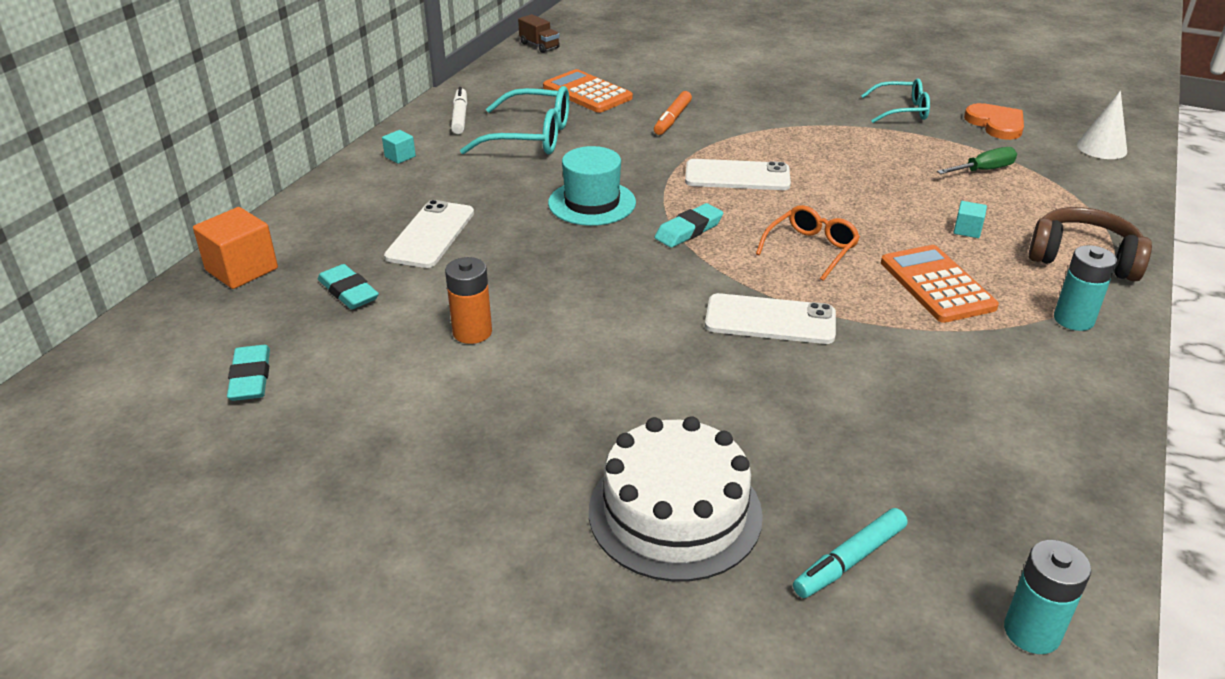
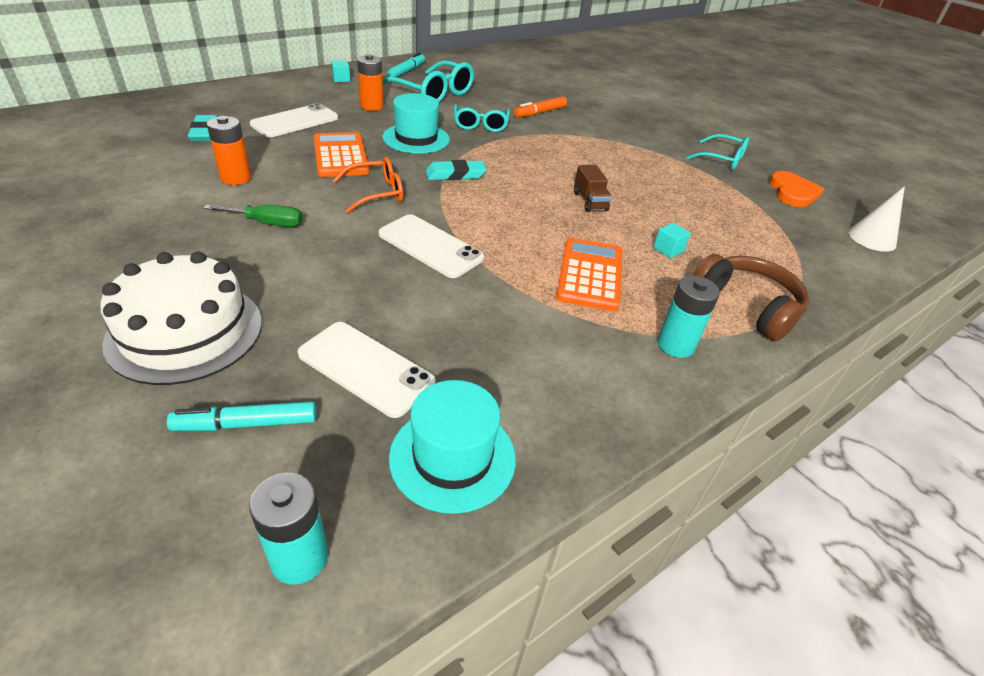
camera: 25 degrees right, 5 degrees up
(242, 269) = (171, 102): orange cube -> none
(251, 378) = (88, 154): turquoise eraser -> none
(460, 117) = (407, 71): white marker -> turquoise marker
(487, 180) = (372, 106): none -> orange battery
(539, 46) = (511, 51): brown truck -> brown truck (590, 201)
(587, 93) = (504, 82): orange calculator -> orange calculator (340, 156)
(634, 159) = (480, 125): none -> turquoise glasses
(737, 176) = (536, 156): white phone -> white phone (366, 368)
(811, 249) = (525, 216): orange glasses -> orange glasses (376, 193)
(984, 170) = (739, 217): green screwdriver -> green screwdriver (267, 223)
(1034, 498) = (452, 457): none -> turquoise hat

